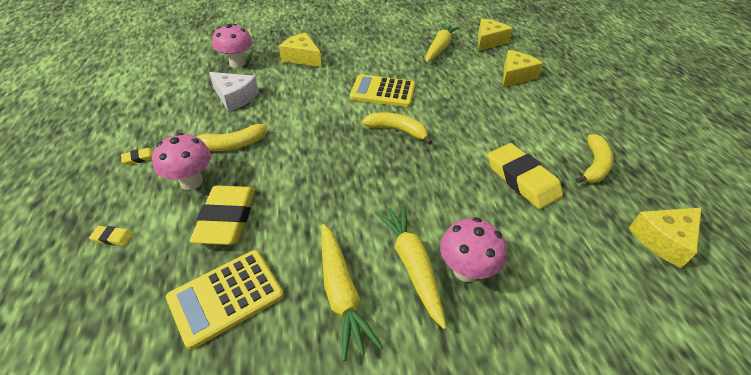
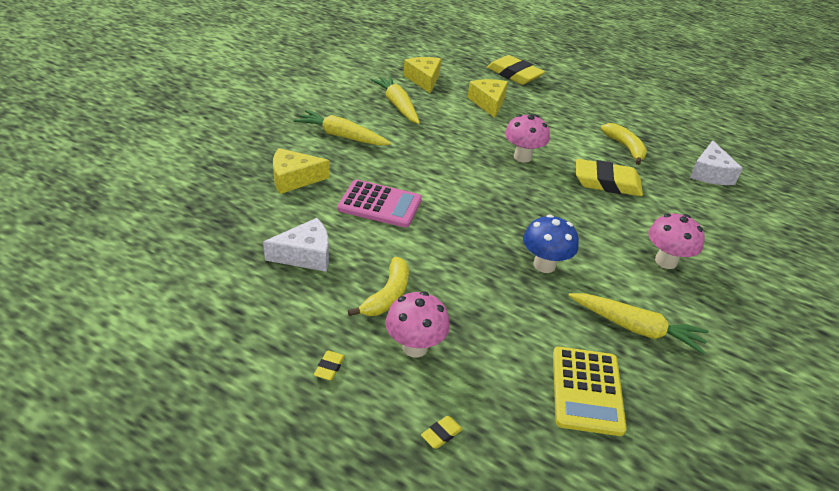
camera: 50 degrees left, 5 degrees down
(227, 219) = (493, 348): yellow eraser -> yellow eraser (514, 74)
(237, 63) = (238, 221): pink mushroom -> pink mushroom (522, 157)
(321, 96) = (380, 204): none -> pink calculator
(356, 198) = (544, 265): none -> blue mushroom
(383, 92) = (421, 171): yellow calculator -> none
(397, 131) = (486, 197): yellow banana -> none
(412, 265) = (640, 281): yellow carrot -> yellow carrot (341, 136)
(663, 240) = (710, 173): yellow cheese -> white cheese

